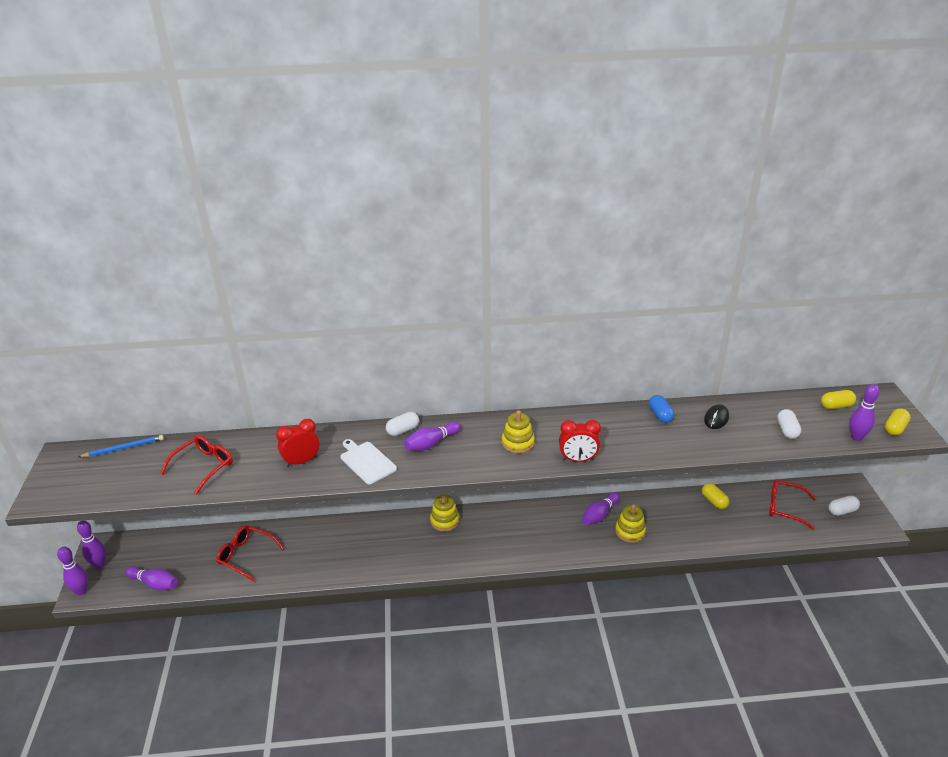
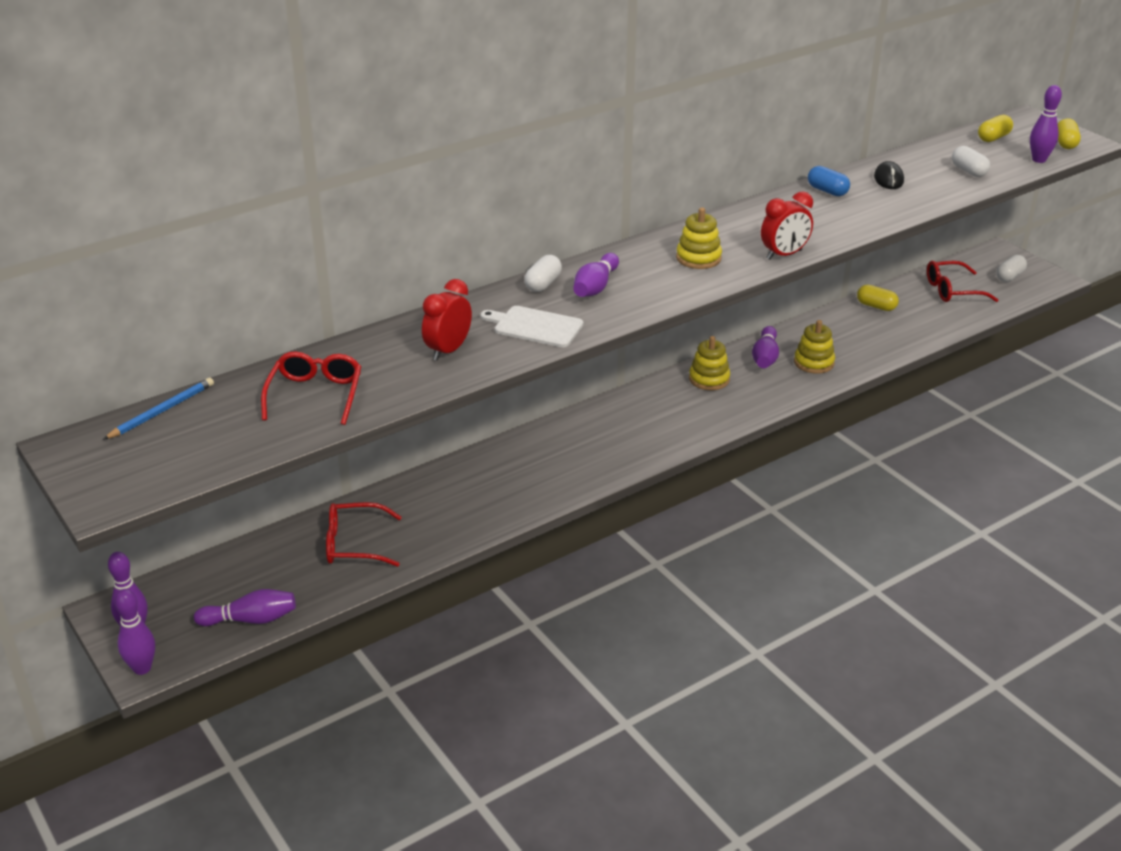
camera: 30 degrees left, 0 degrees up
(445, 521) = (586, 421): yellow stacking toy -> yellow stacking toy (709, 379)

